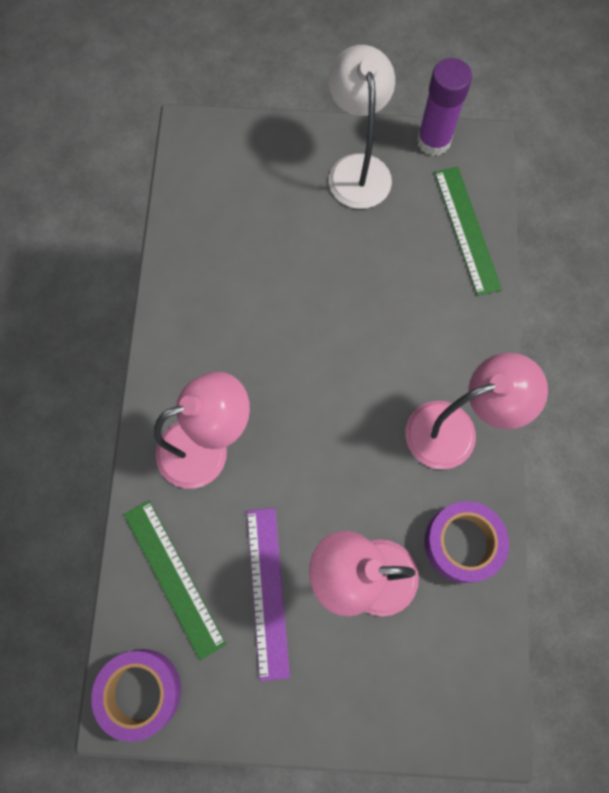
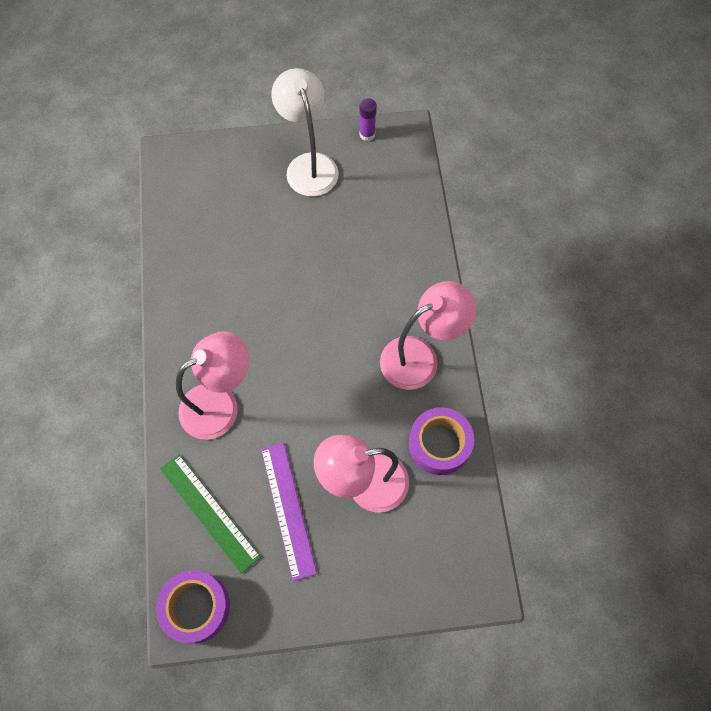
camera: 10 degrees left, 5 degrees down
(433, 141) = (367, 134): purple glue stick -> purple glue stick, size x0.57
(467, 230) = (405, 199): green ruler -> none

